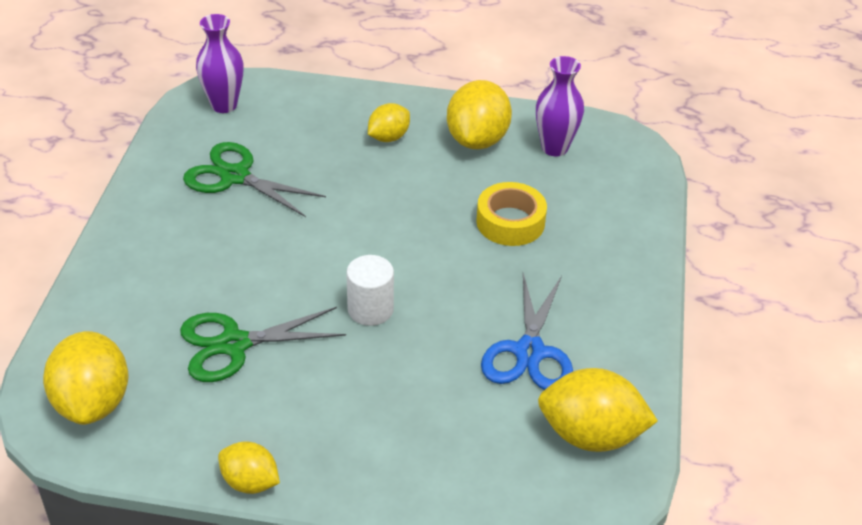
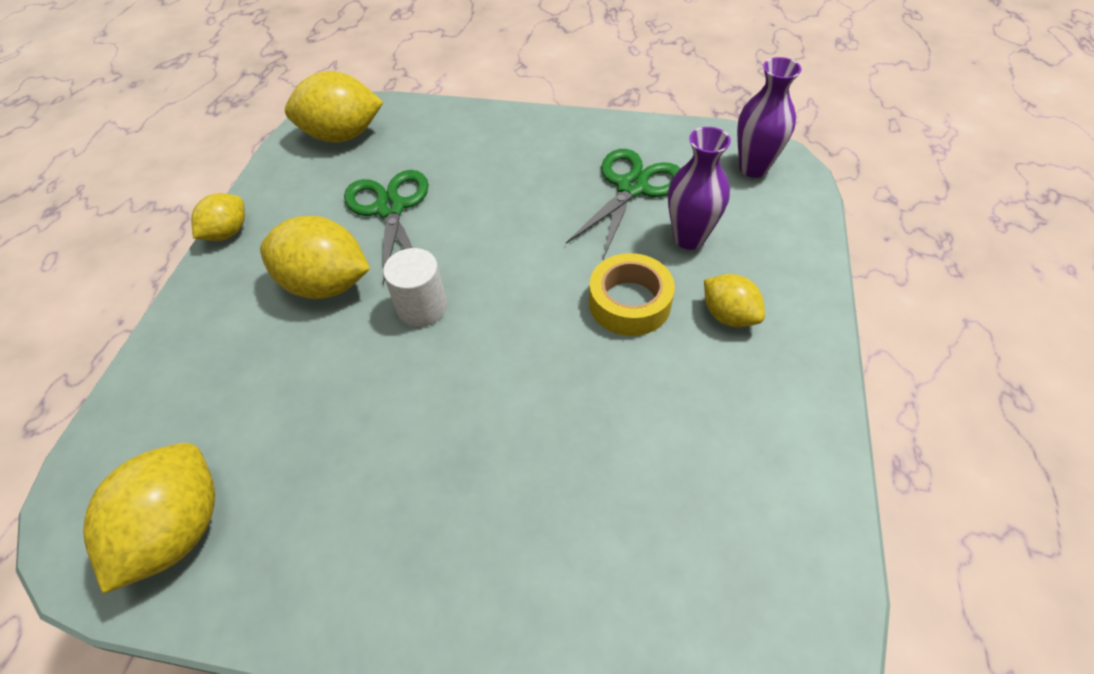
camera: 95 degrees right, 10 degrees up
(477, 140) = (746, 418): yellow lemon -> yellow lemon (326, 284)
(510, 222) = (569, 455): yellow tape -> yellow tape (629, 302)
(529, 352) = (328, 466): blue scissors -> none
(554, 148) = (750, 529): purple vase -> purple vase (689, 238)

